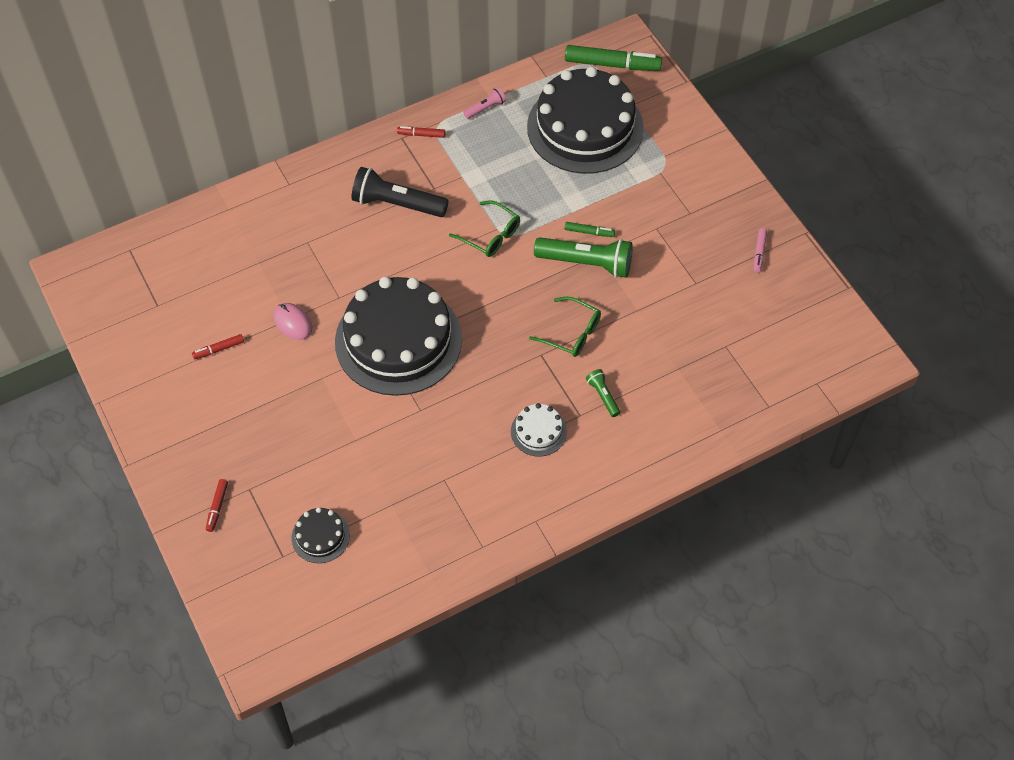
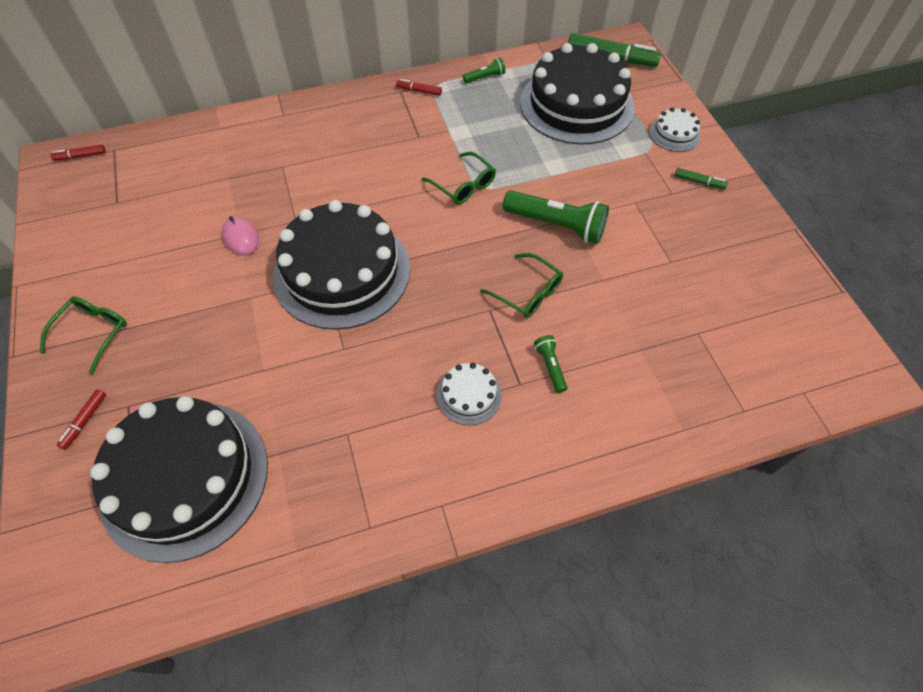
camera: 10 degrees right, 0 degrees up
(191, 433) = (93, 333): none -> green glasses
(218, 349) = (157, 252): red marker -> red marker (80, 156)
(320, 536) = (184, 478): black cake -> black cake, size x2.35
(397, 204) = (379, 145): black flashlight -> none
(485, 108) = (485, 77): pink flashlight -> green flashlight
(589, 232) = (564, 196): green marker -> green marker (699, 182)
(686, 147) = (674, 134): none -> white cake
(759, 253) = (743, 241): pink marker -> none

